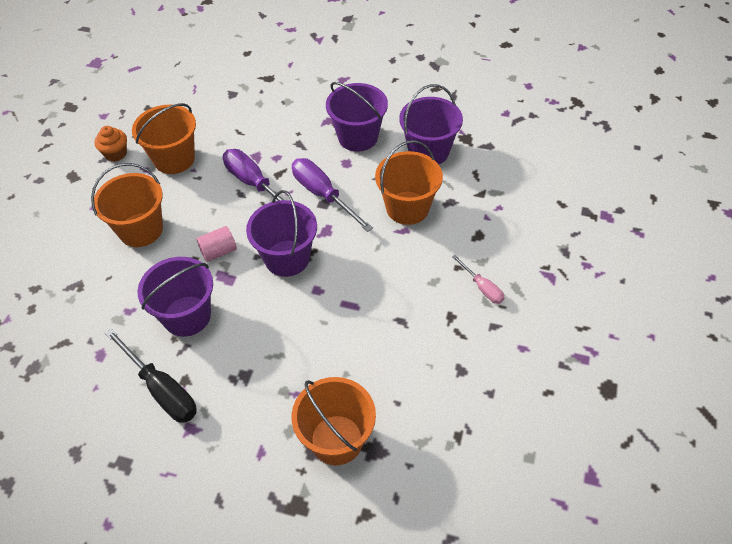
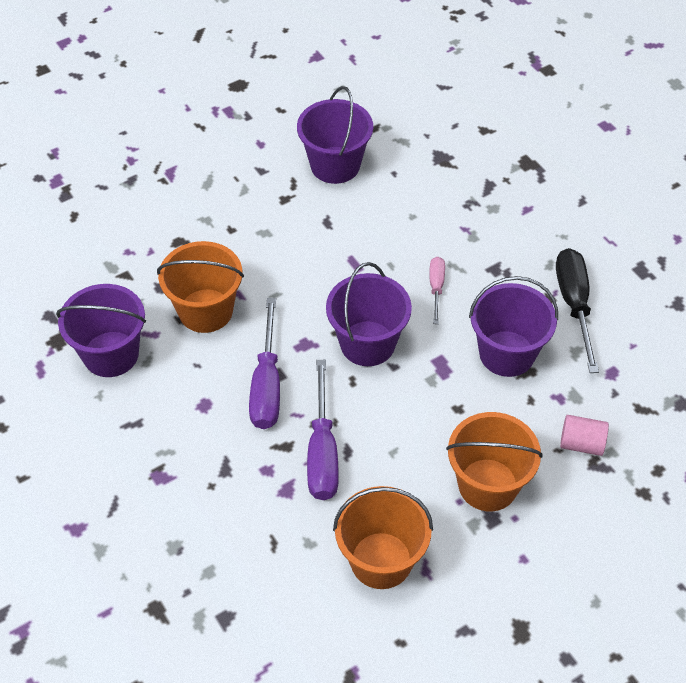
camera: 140 degrees left, 0 degrees up
(116, 154) = (445, 628): orange cupcake -> none
(218, 251) = (426, 398): pink cylinder -> pink cylinder (581, 444)
(336, 439) = (462, 180): orange bucket -> none
(358, 137) = (156, 428): purple bucket -> purple bucket (335, 165)
(482, 287) = (233, 201): pink screwdriver -> pink screwdriver (436, 288)

